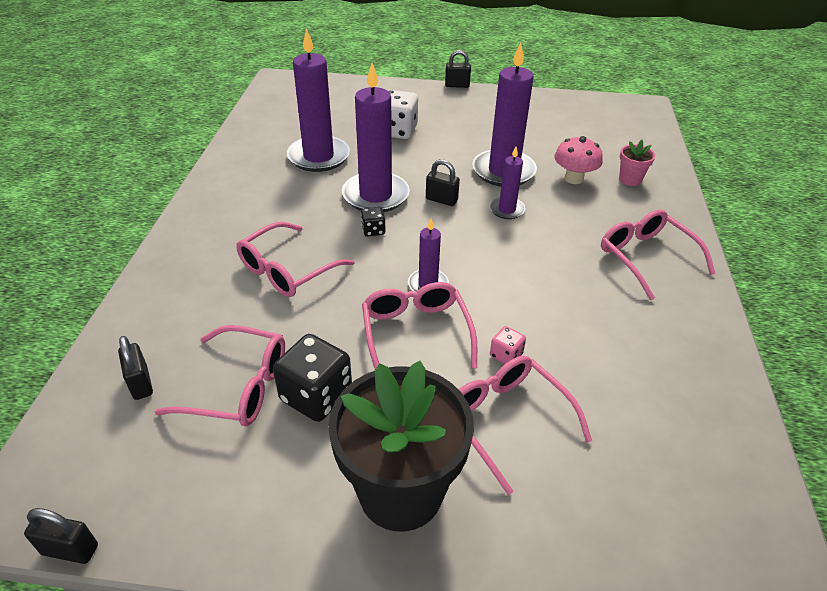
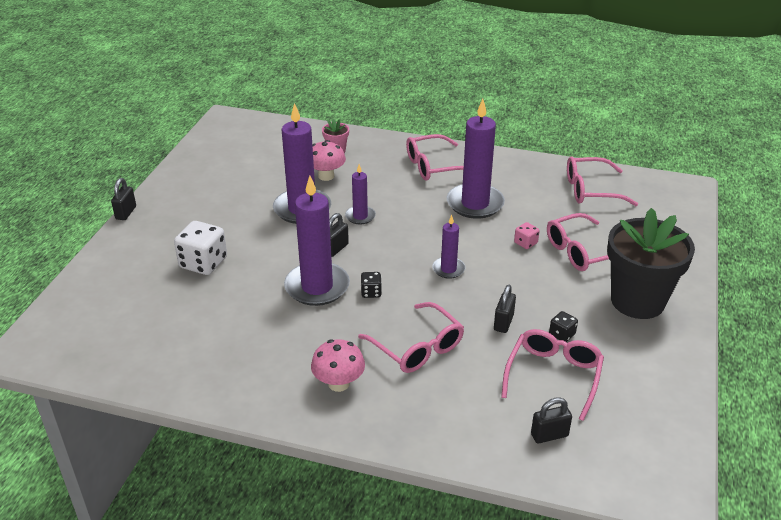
camera: 80 degrees left, 5 degrees down
(70, 550) = (699, 456): black padlock -> black padlock (503, 322)
(235, 224) = (339, 383): none -> pink mushroom
(316, 396) = (562, 334): black dice -> black dice, size x0.50
(318, 157) = (232, 321): purple candle -> purple candle (475, 204)
(416, 333) = (502, 281): pink glasses -> pink glasses (591, 190)

